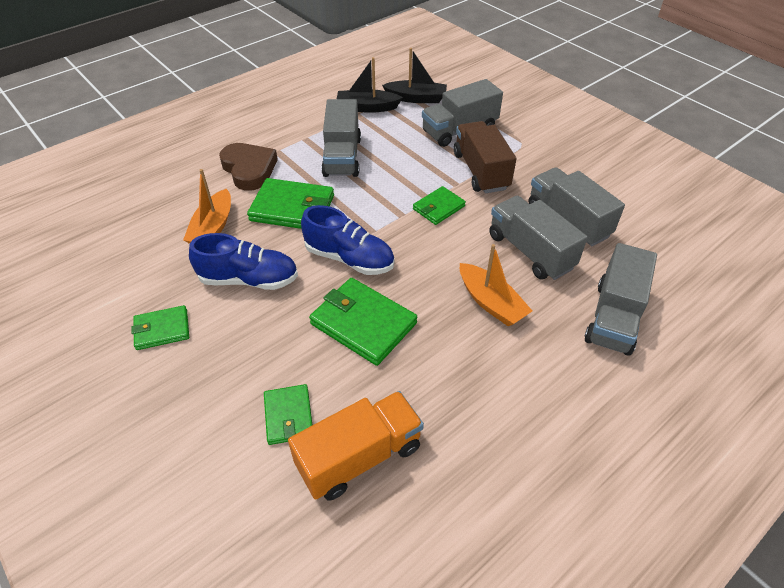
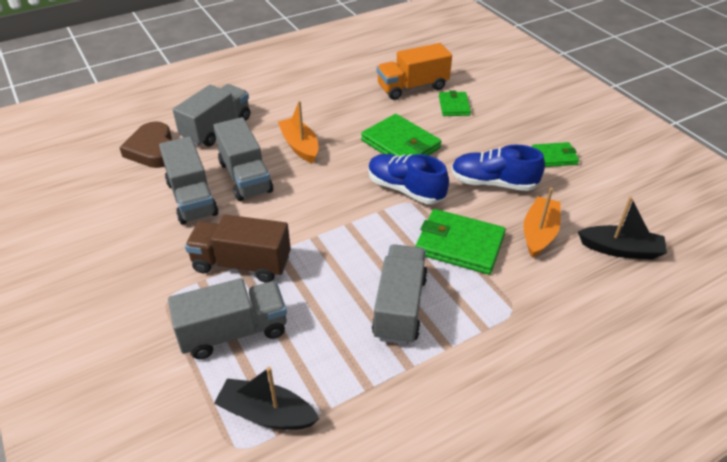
camera: 170 degrees left, 5 degrees down
(249, 169) = (516, 303): brown heart -> brown heart (153, 150)
(367, 107) = (350, 402): black boat -> black boat (620, 250)
(438, 207) = (308, 226): green wallet -> none
(480, 171) = (242, 264): brown truck -> brown truck turned 105 degrees clockwise

